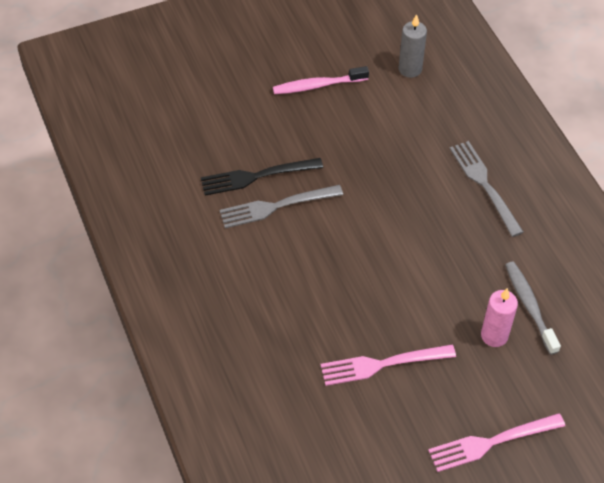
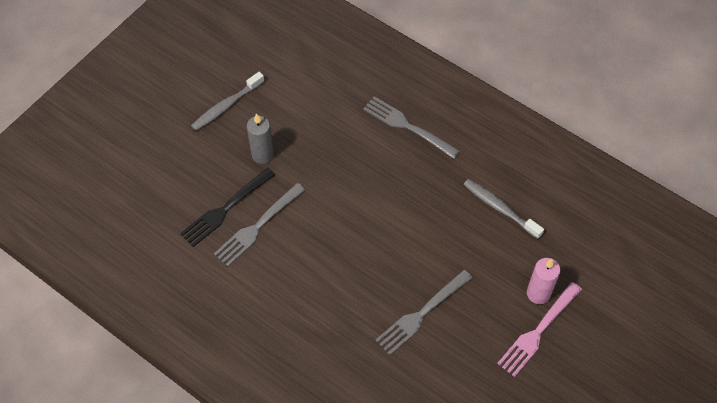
camera: 30 degrees left, 5 degrees up
(317, 85) = (226, 106): pink toothbrush -> grey toothbrush
(382, 364) = (422, 314): pink fork -> grey fork
(410, 69) = (291, 57): grey candle -> grey candle (262, 154)
(494, 335) = (489, 245): pink candle -> pink candle (538, 293)

